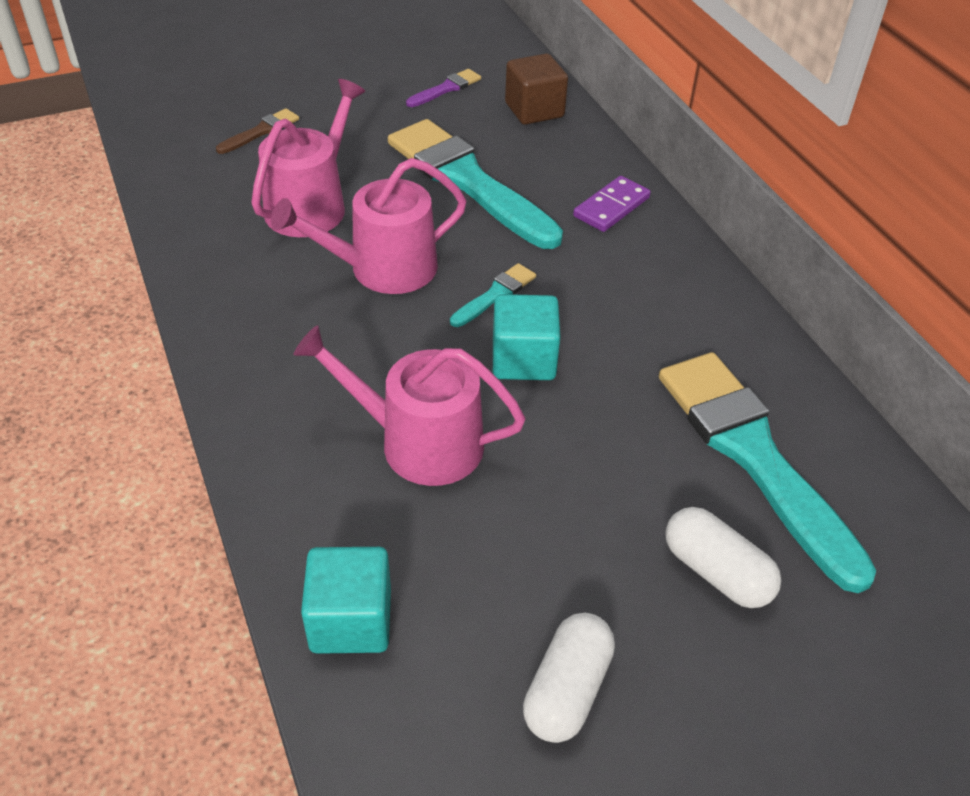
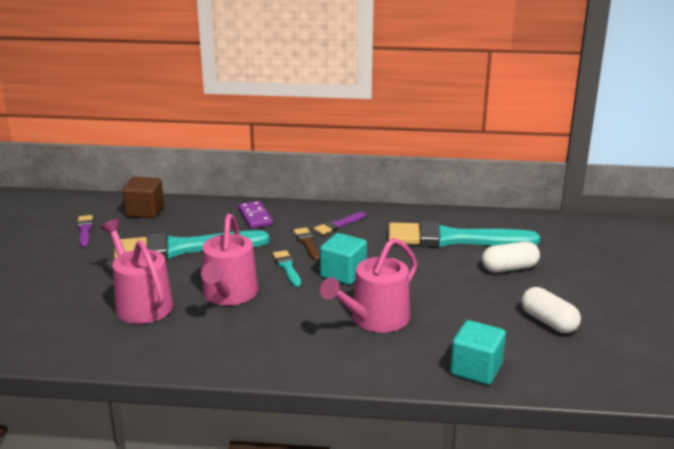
camera: 60 degrees left, 20 degrees down
(261, 131) = (36, 303): brown brush -> brown brush (307, 243)
(669, 299) = (338, 225): none -> purple brush

